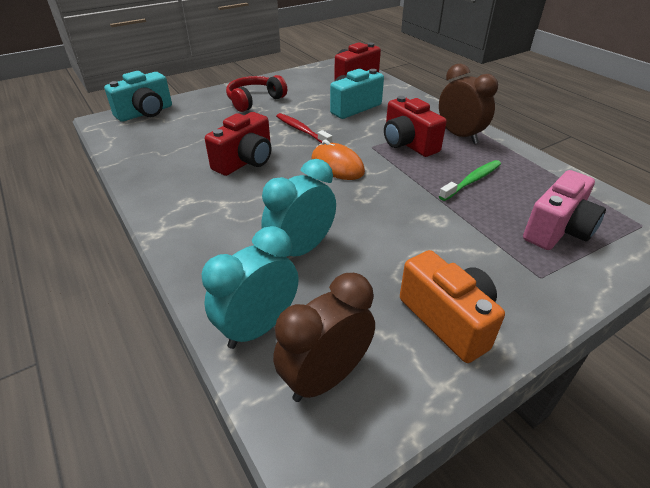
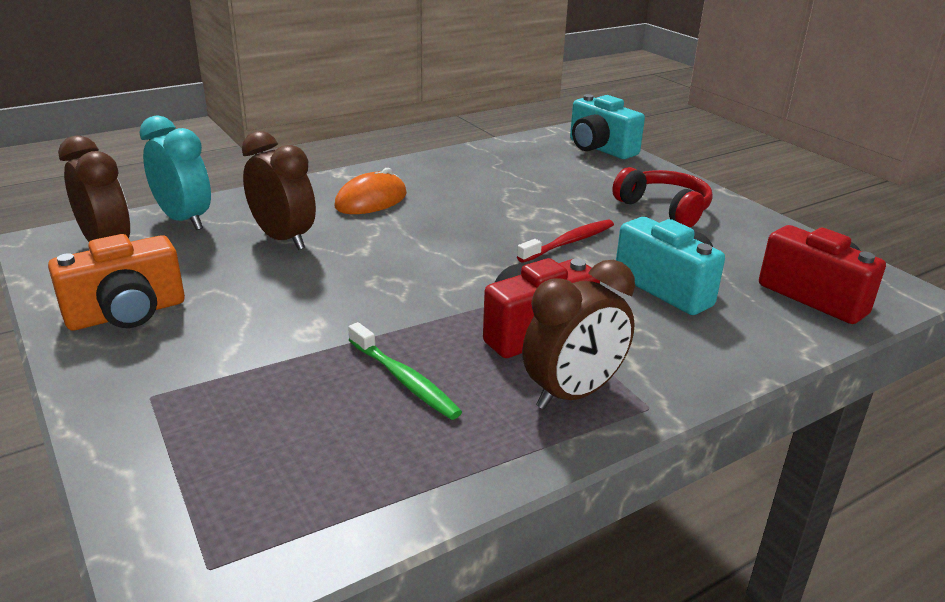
camera: 90 degrees right, 10 degrees down
(245, 161) = (475, 207): red camera -> none
(301, 249) = (284, 239): turquoise clock -> brown clock
(337, 166) = (461, 265): orange mouse -> orange mouse (371, 200)
(557, 230) = (240, 442): pink camera -> none

